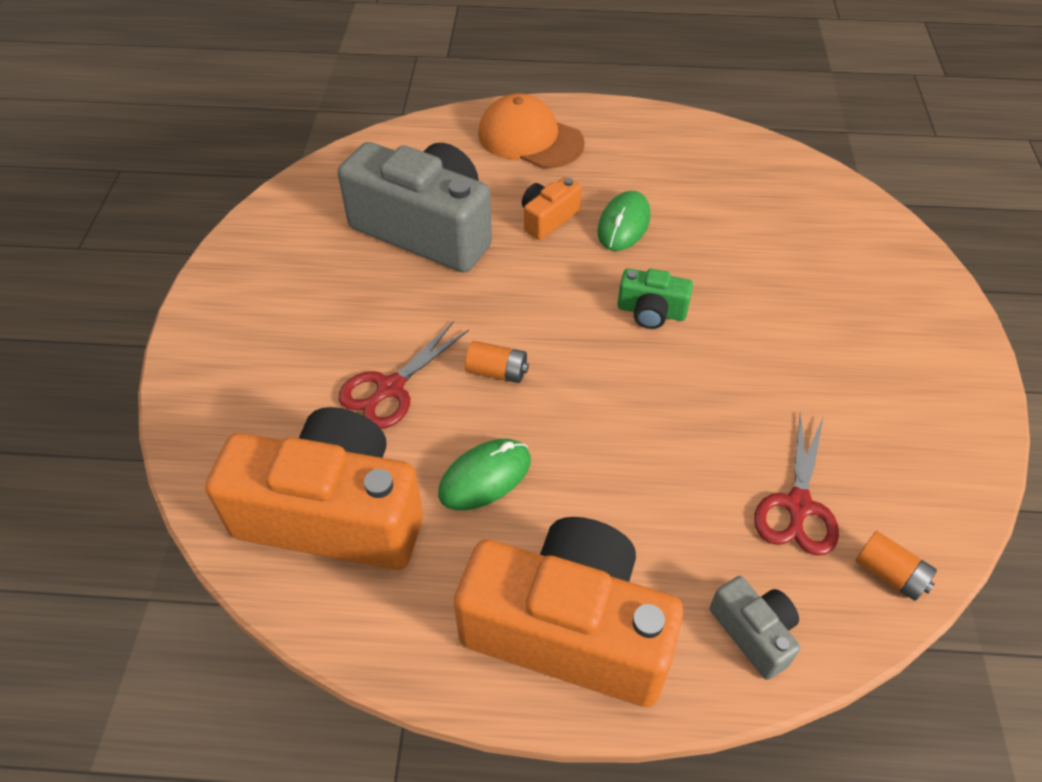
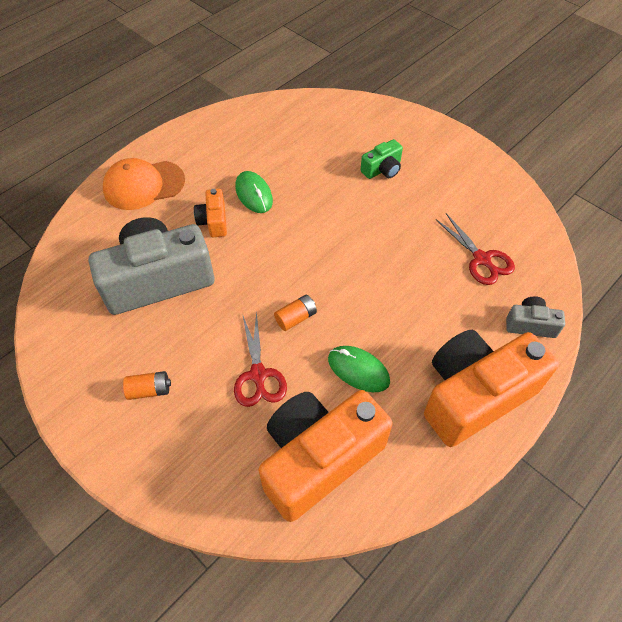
camera: 50 degrees left, 5 degrees up
(485, 477) = (358, 370): green mouse -> green mouse turned 60 degrees counterclockwise
(651, 312) = (323, 227): green camera -> green camera (382, 169)
(889, 574) = (539, 255): orange battery -> orange battery (149, 390)

